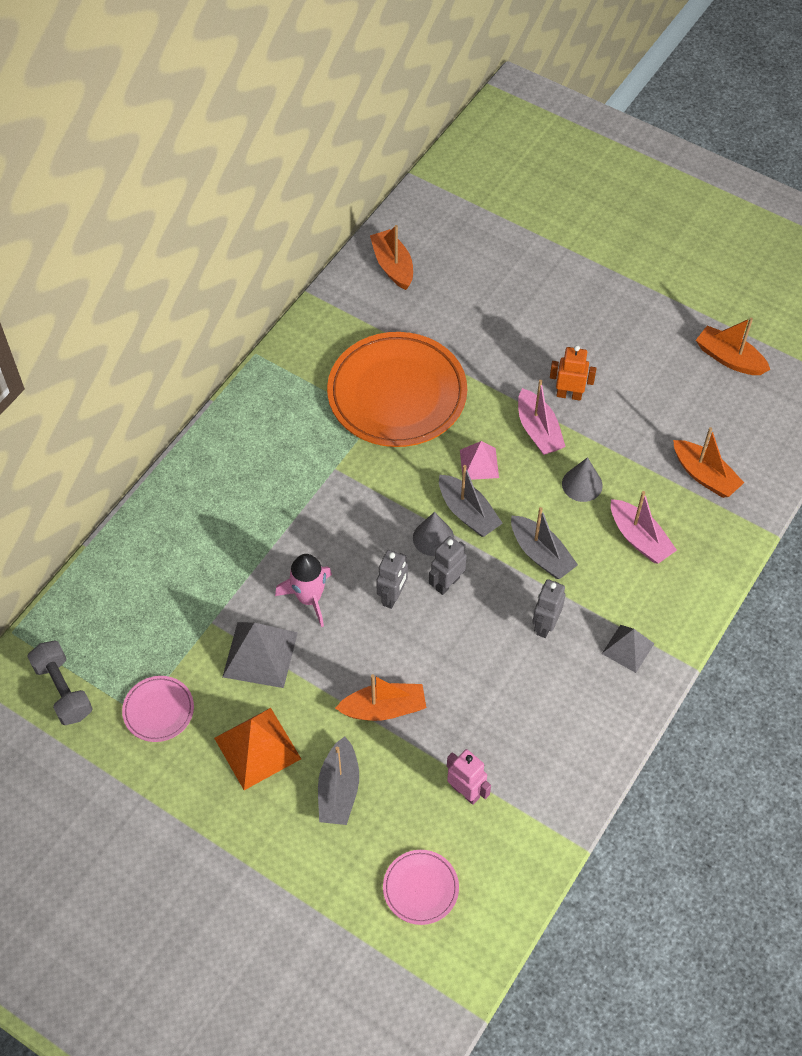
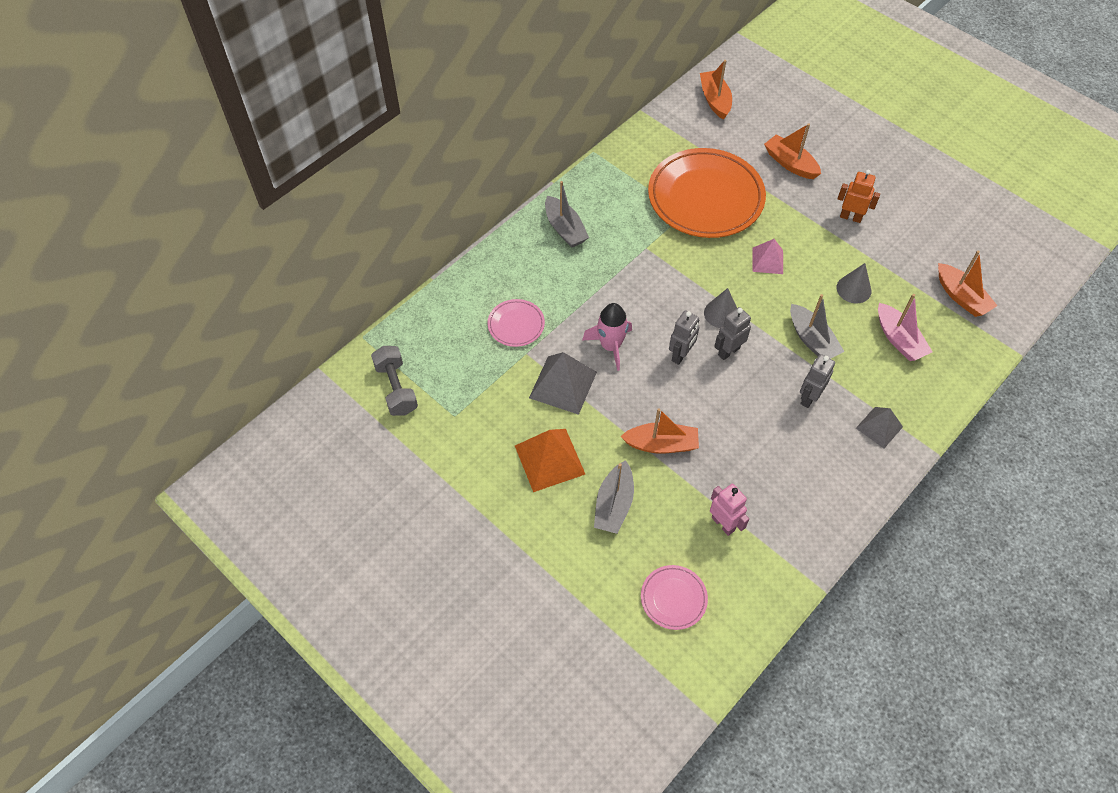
camera: 10 degrees right, 0 degrees up
(158, 710) = (472, 416): pink plate -> pink plate (516, 325)
(468, 513) = (753, 298): grey boat -> grey boat (565, 229)
(538, 430) = (821, 241): pink boat -> none
(729, 358) = (992, 207): orange boat -> orange boat (790, 163)

